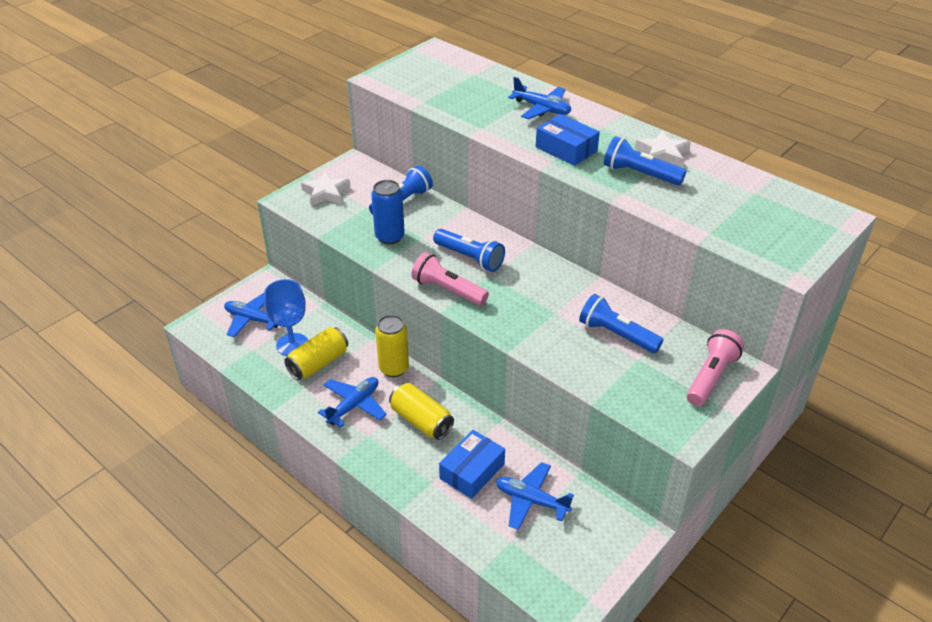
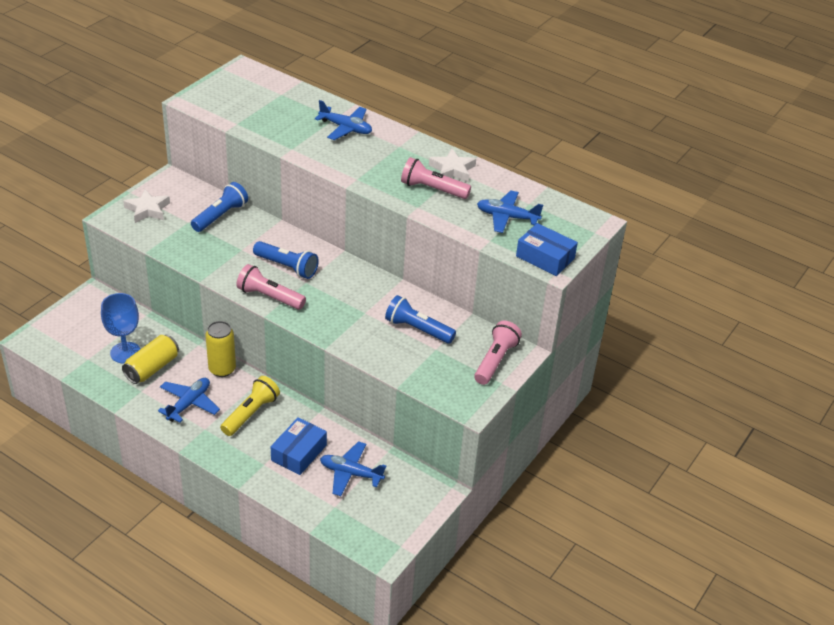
camera: 10 degrees left, 0 degrees up
(252, 319) = (84, 331): blue plane -> blue plane (507, 217)
(389, 237) = (212, 250): blue can -> none
(421, 421) = (251, 413): yellow can -> yellow flashlight
(566, 149) = (368, 167): blue box -> blue box (545, 257)
(640, 174) = (432, 189): blue flashlight -> pink flashlight

